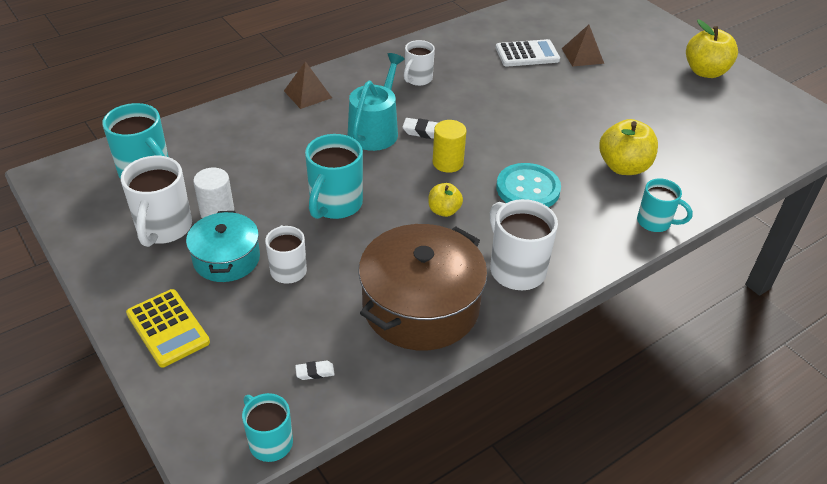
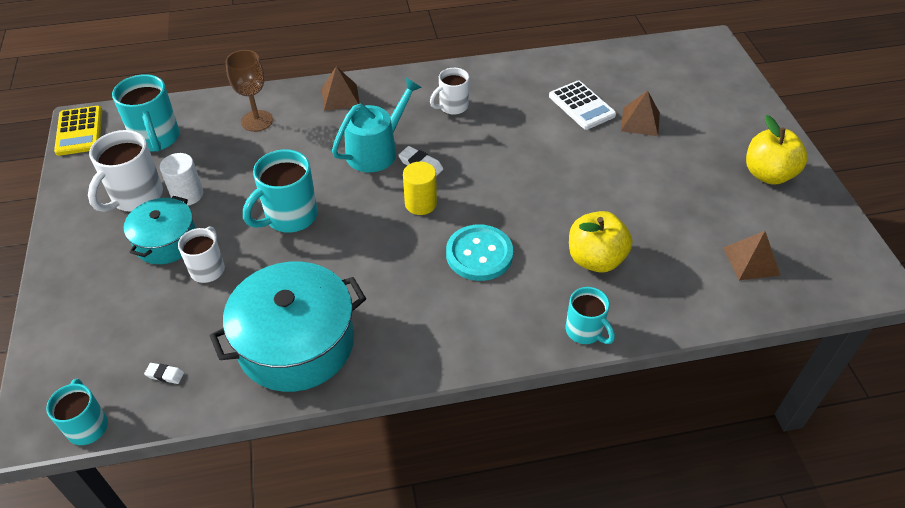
camera: 25 degrees right, 5 degrees up
(168, 328) = (80, 291): yellow calculator -> yellow calculator (79, 131)
(240, 132) = (257, 121): none -> brown goblet
(420, 306) = (296, 343): brown pot -> turquoise pot
(444, 211) = (383, 253): yellow apple -> none
(516, 269) = (408, 336): white mug -> none
(527, 54) = (581, 106): white calculator -> white calculator turned 45 degrees clockwise
(738, 136) = (751, 261): none -> brown pyramid

